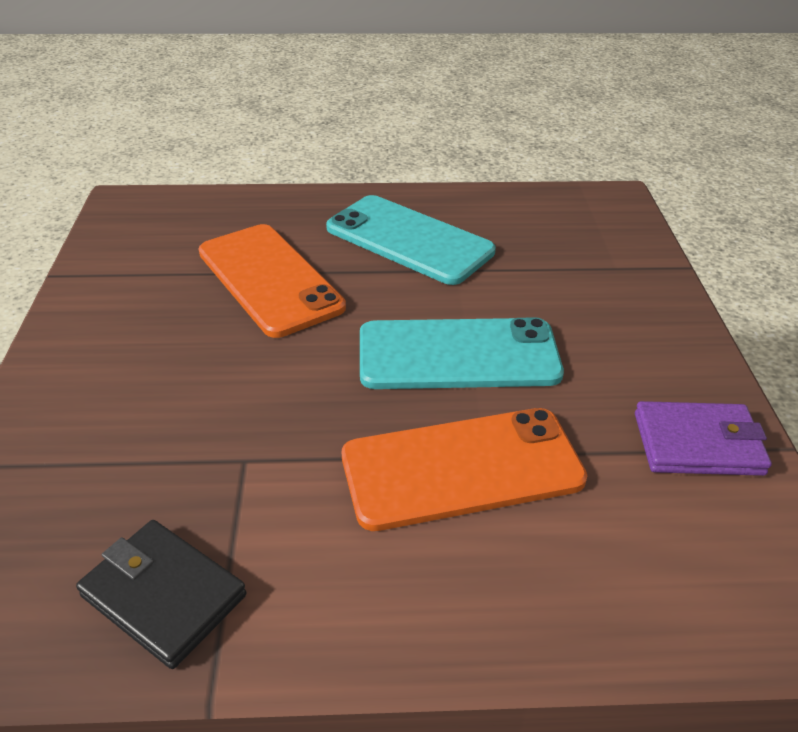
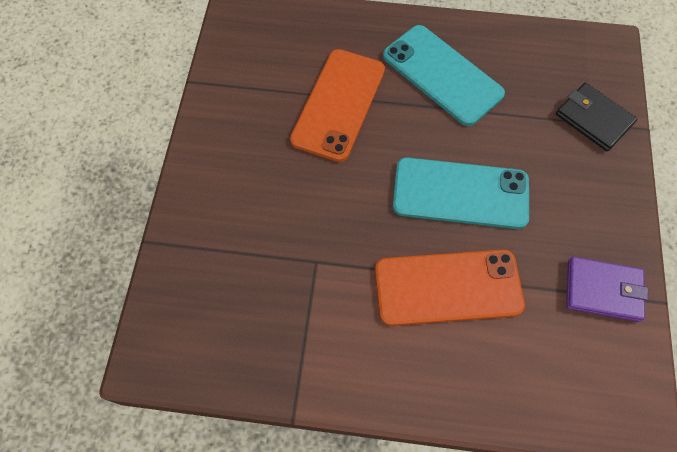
camera: 10 degrees right, 25 degrees up
(164, 595) = (269, 350): black wallet -> black wallet (593, 119)
(269, 279) = (338, 104): orange phone -> orange phone turned 45 degrees clockwise

